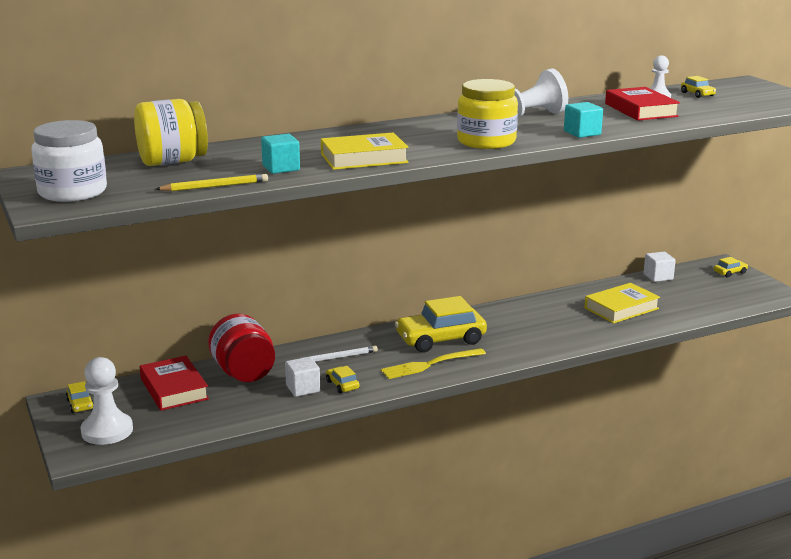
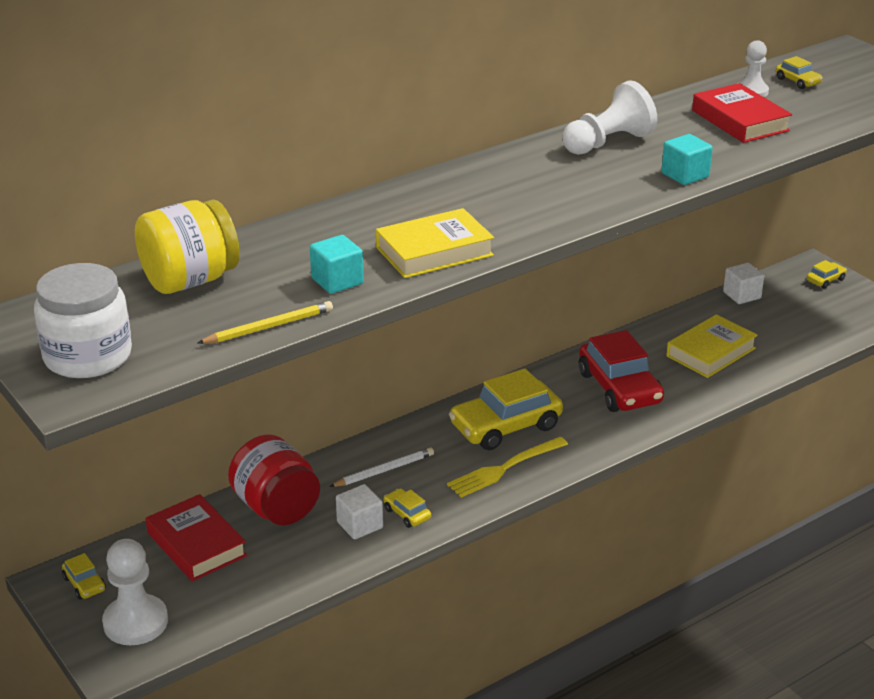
camera: 10 degrees left, 10 degrees up
(486, 141) = (573, 203): yellow jar -> none
(540, 324) = (619, 388): none -> red car

